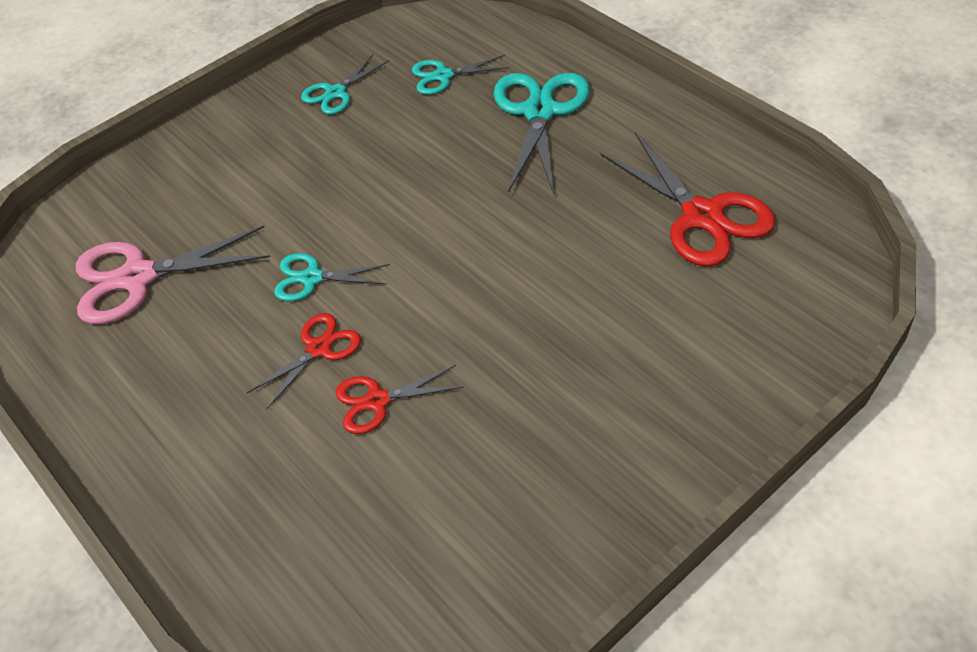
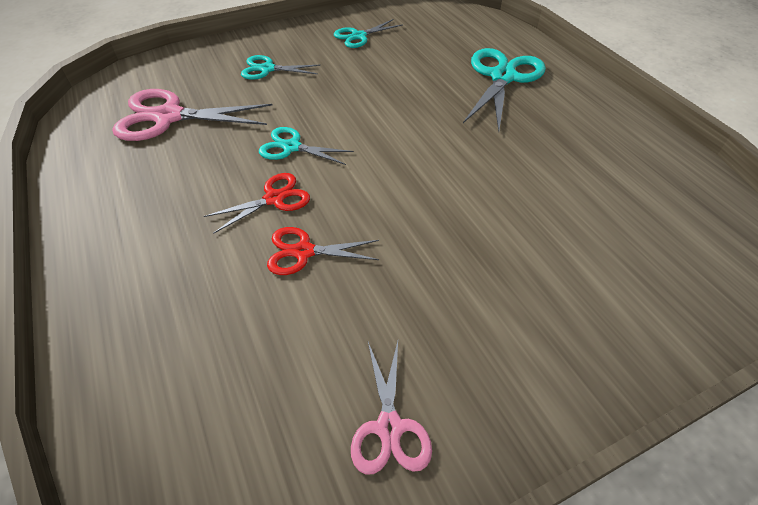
camera: 10 degrees right, 0 degrees up
(443, 76) = (438, 41): turquoise scissors -> turquoise scissors (267, 69)
(527, 547) = (389, 427): none -> pink scissors
(702, 216) = (620, 177): red scissors -> none

